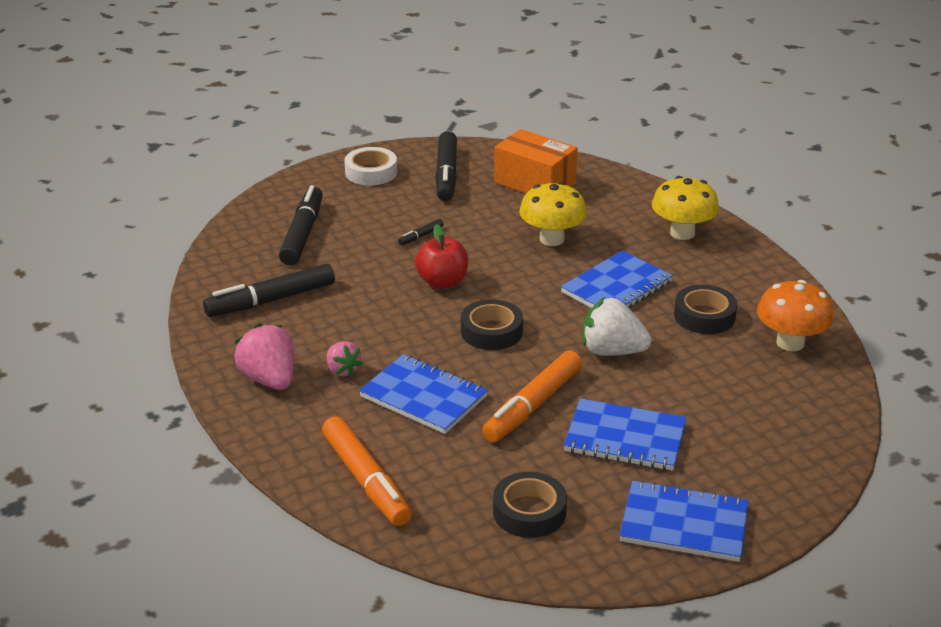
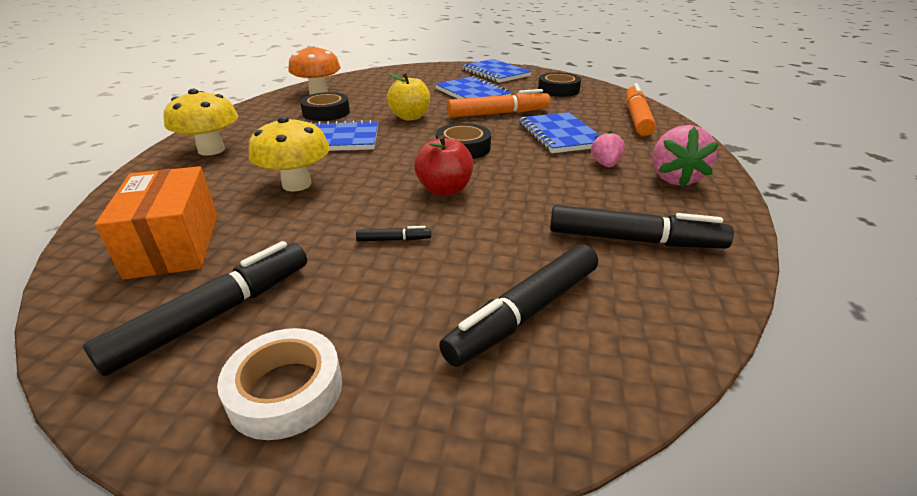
camera: 140 degrees left, 0 degrees up
(612, 351) = (410, 117): white strawberry -> yellow apple

